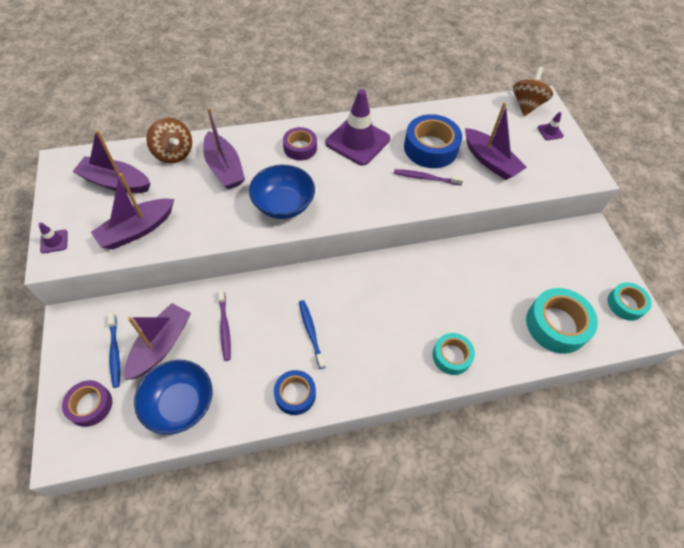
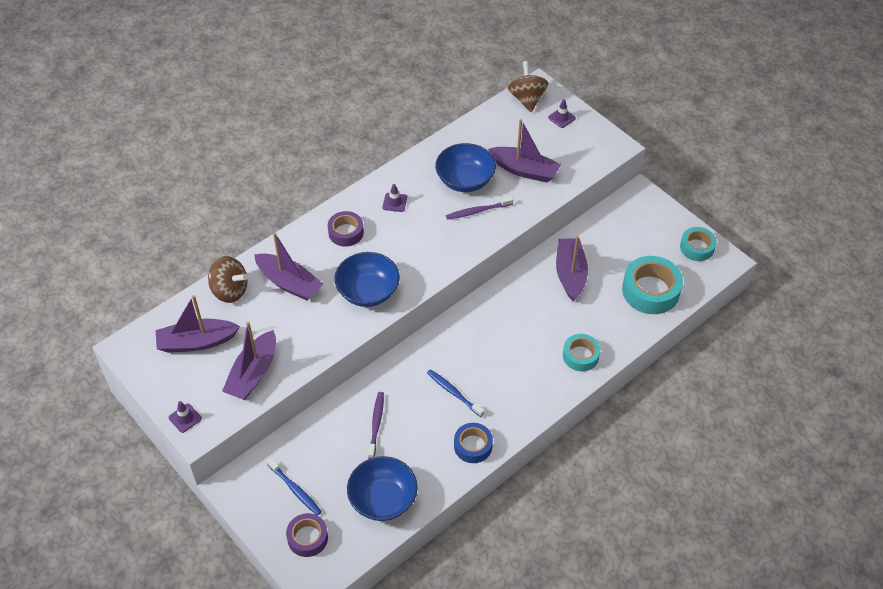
camera: 25 degrees left, 5 degrees down
(161, 345) = (331, 465): purple boat -> purple boat (570, 274)
(224, 327) = (376, 424): purple toothbrush -> purple toothbrush turned 135 degrees counterclockwise
(357, 141) = (394, 202): purple traffic cone -> purple traffic cone, size x0.42
(430, 148) = (465, 180): blue tape -> blue bowl

